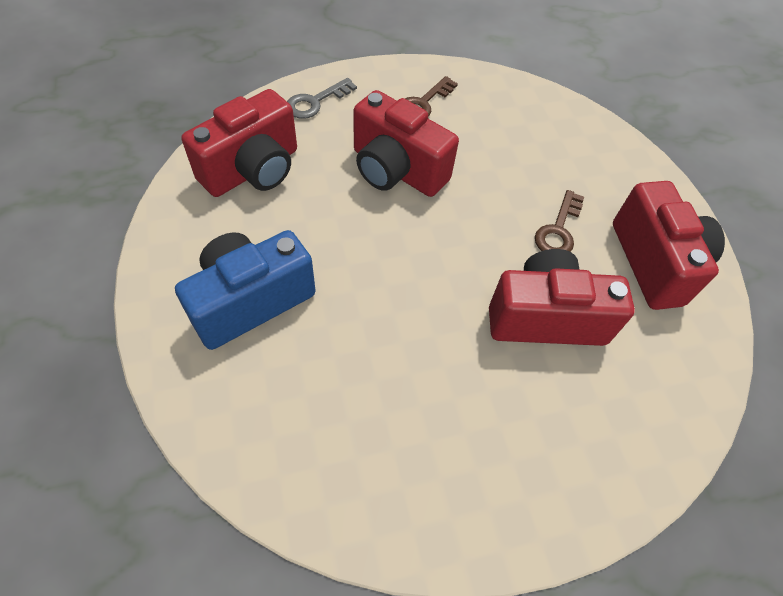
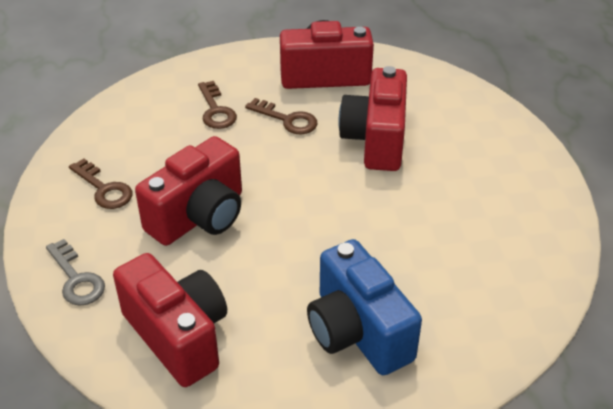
camera: 80 degrees left, 15 degrees down
(556, 169) = (216, 110): none -> brown key

